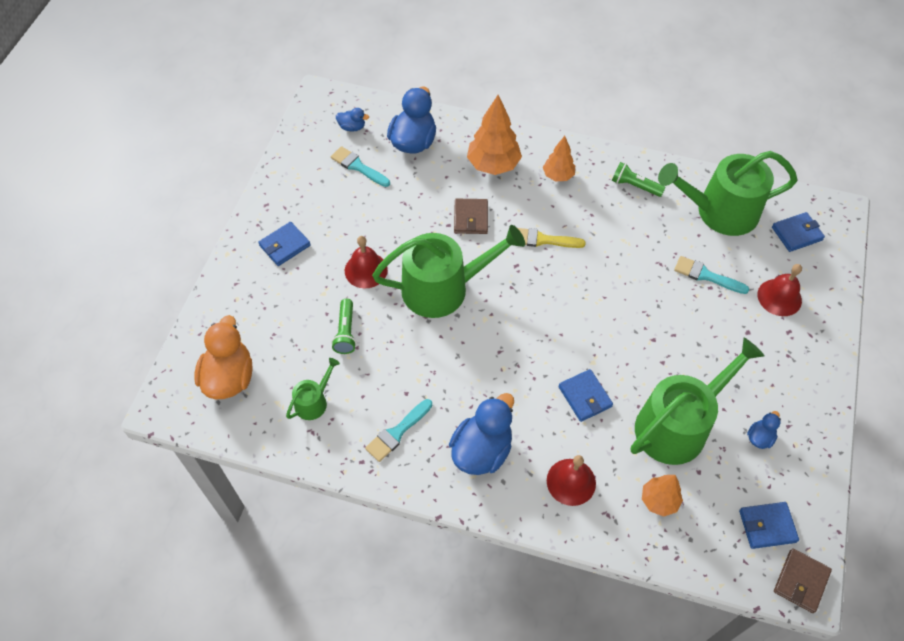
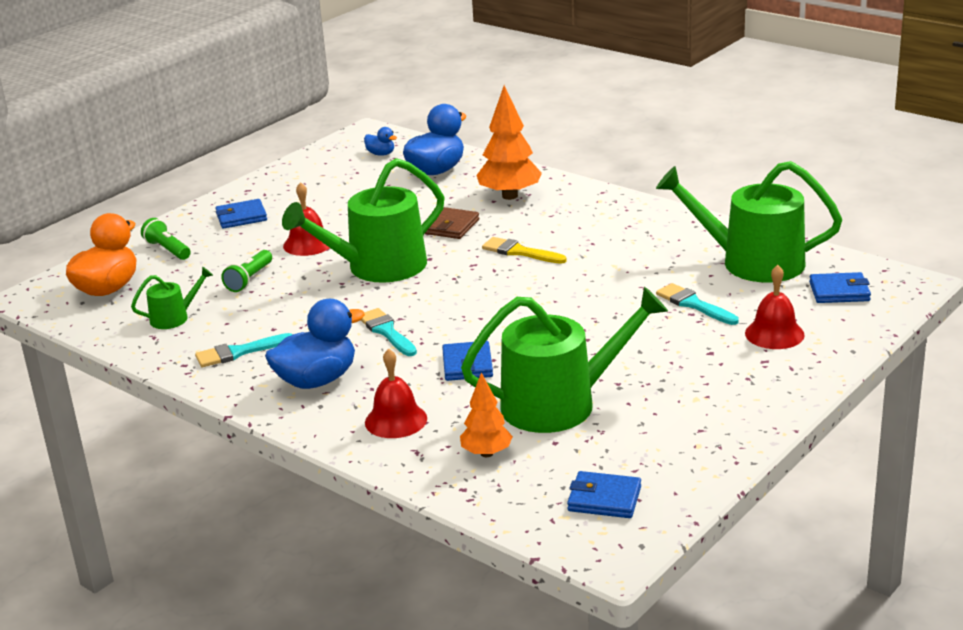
camera: 25 degrees right, 30 degrees down
(358, 166) = (363, 179): turquoise brush -> turquoise brush (386, 331)
(443, 288) = (378, 267): green watering can -> green watering can turned 135 degrees clockwise
(558, 175) = (577, 212): orange tree -> none
(634, 186) = (662, 231): green flashlight -> green flashlight (167, 250)
(759, 437) = (655, 431): blue duck -> none
(801, 581) = (610, 550): brown wallet -> none

